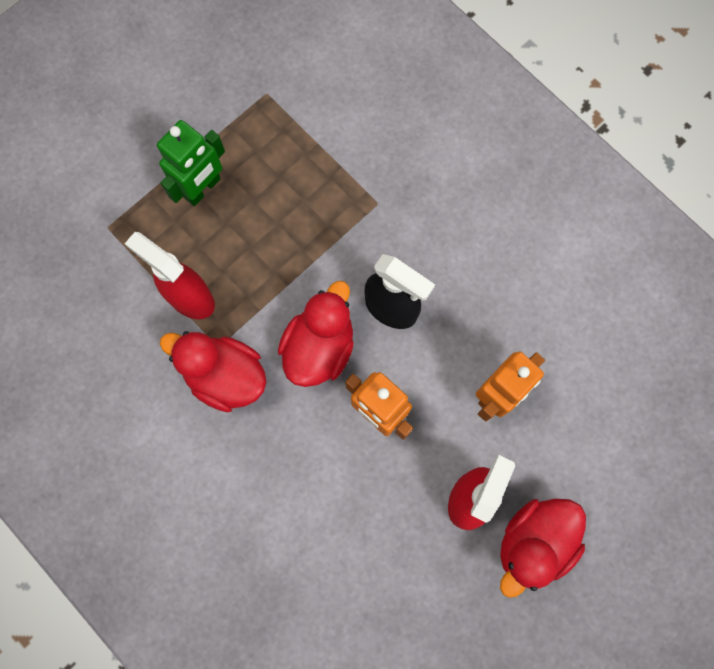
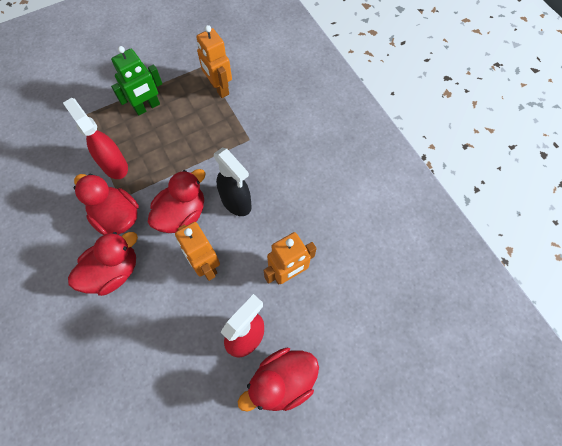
camera: 15 degrees right, 10 degrees down
(252, 457) = (113, 272): none -> red duck
(303, 128) = (219, 88): none -> orange robot

